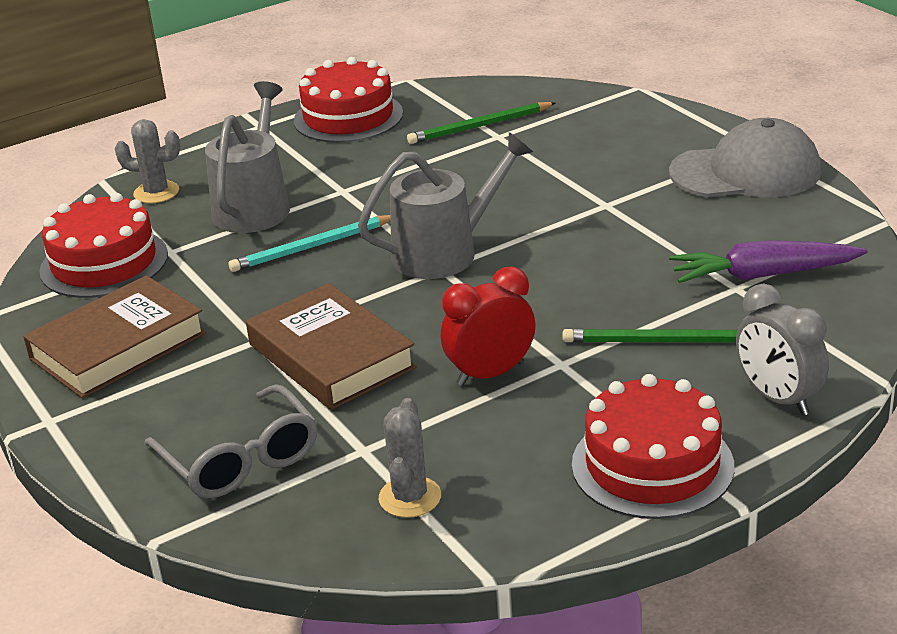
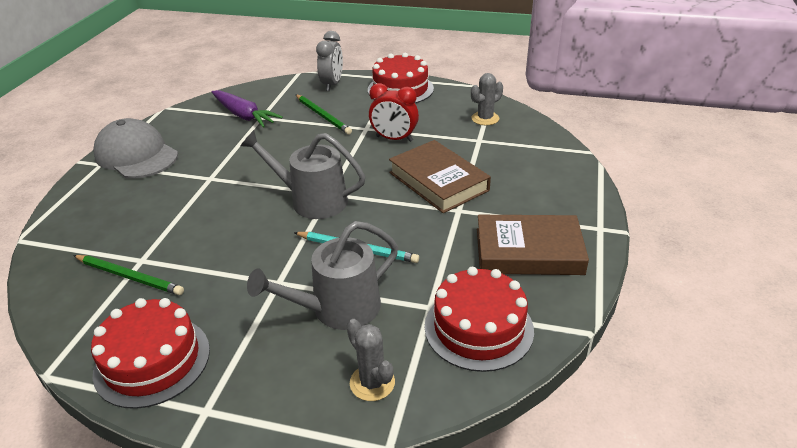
camera: 135 degrees left, 5 degrees up
(240, 459) = (528, 161): grey glasses -> none
(331, 356) = (438, 181): brown book -> brown book turned 45 degrees counterclockwise

